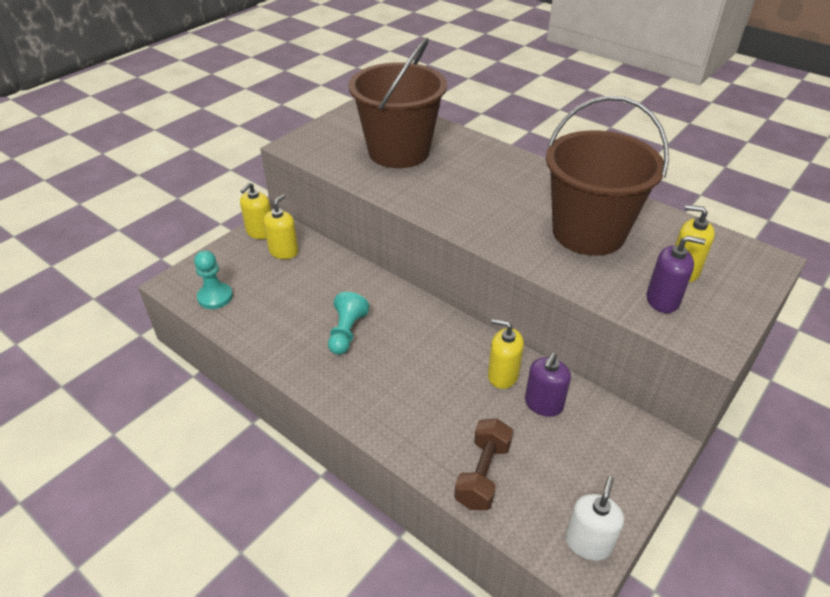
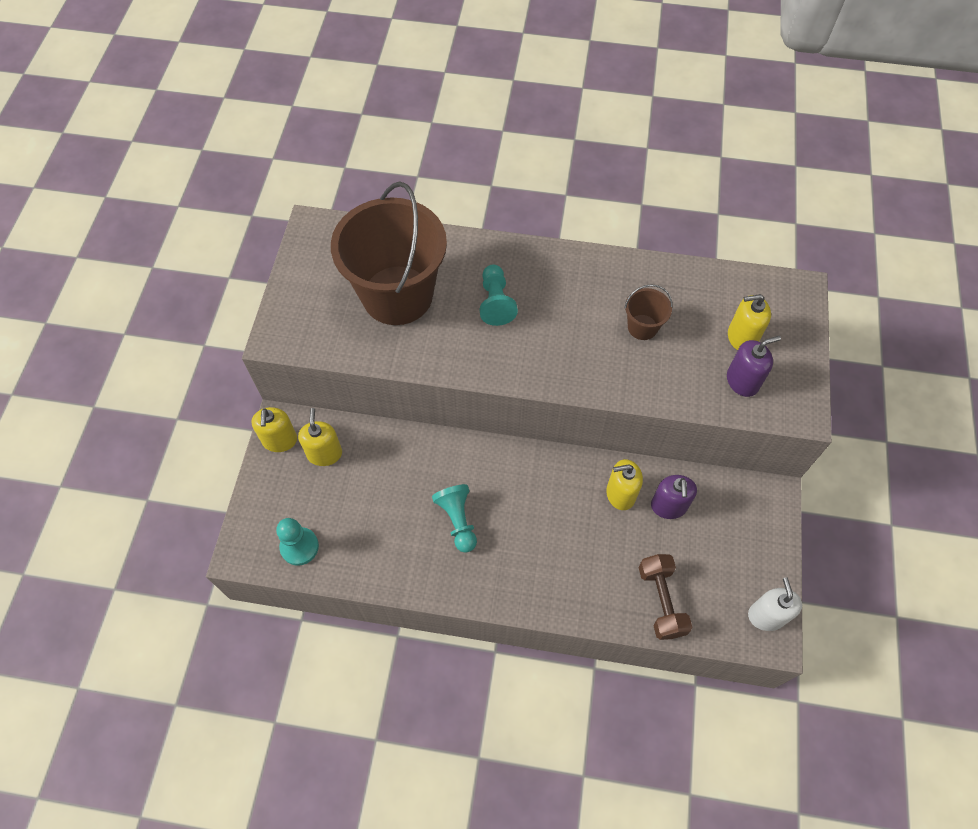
camera: 30 degrees left, 20 degrees up
(471, 178) = (495, 302): none -> turquoise pawn
(588, 233) = (642, 327): brown bucket -> brown bucket, size x0.42

